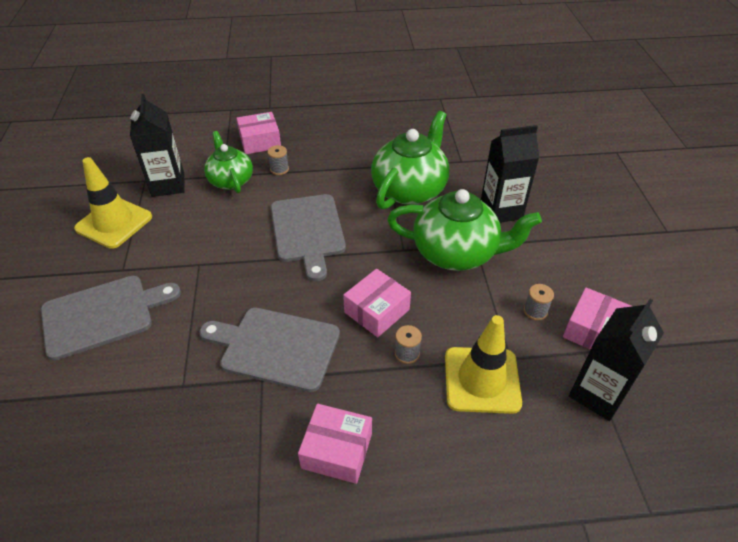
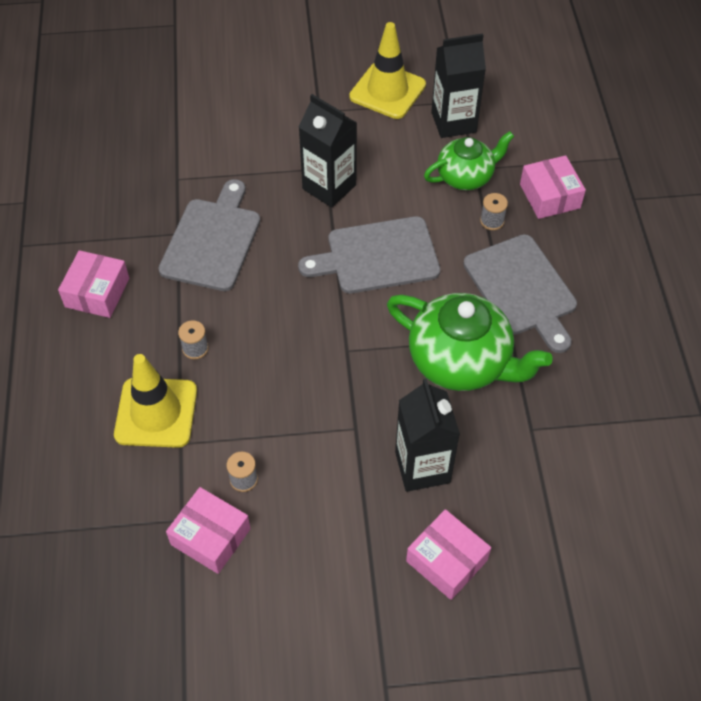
camera: 90 degrees right, 10 degrees up
(103, 315) = (261, 110): grey cutting board -> grey cutting board (522, 289)
(376, 311) = (253, 323): pink box -> pink box (446, 560)
(456, 253) = (341, 406): green teapot -> none
(598, 394) = (126, 521): black carton -> black carton (329, 187)

